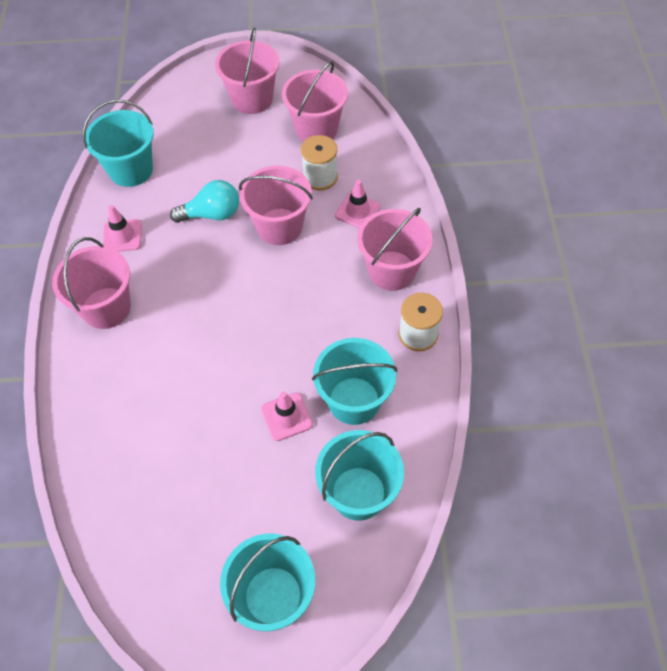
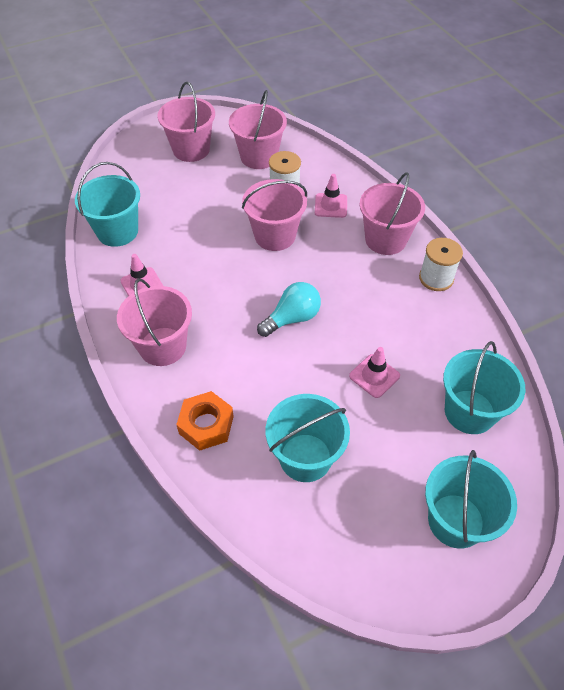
camera: 25 degrees left, 5 degrees down
(101, 403) = (206, 425): none -> orange nut
(212, 214) = (211, 244): turquoise light bulb -> turquoise light bulb (292, 318)
(354, 400) = (419, 344): turquoise bucket -> turquoise bucket (305, 457)

